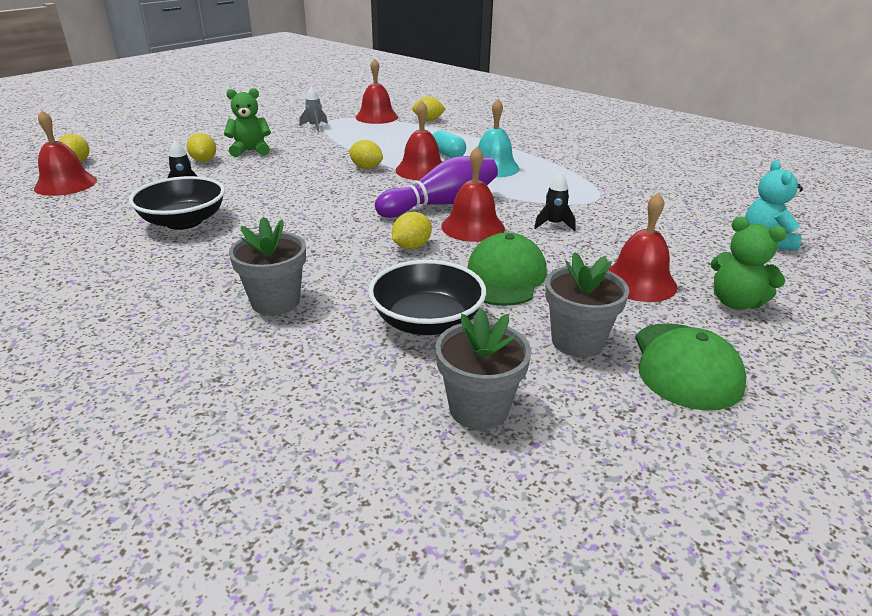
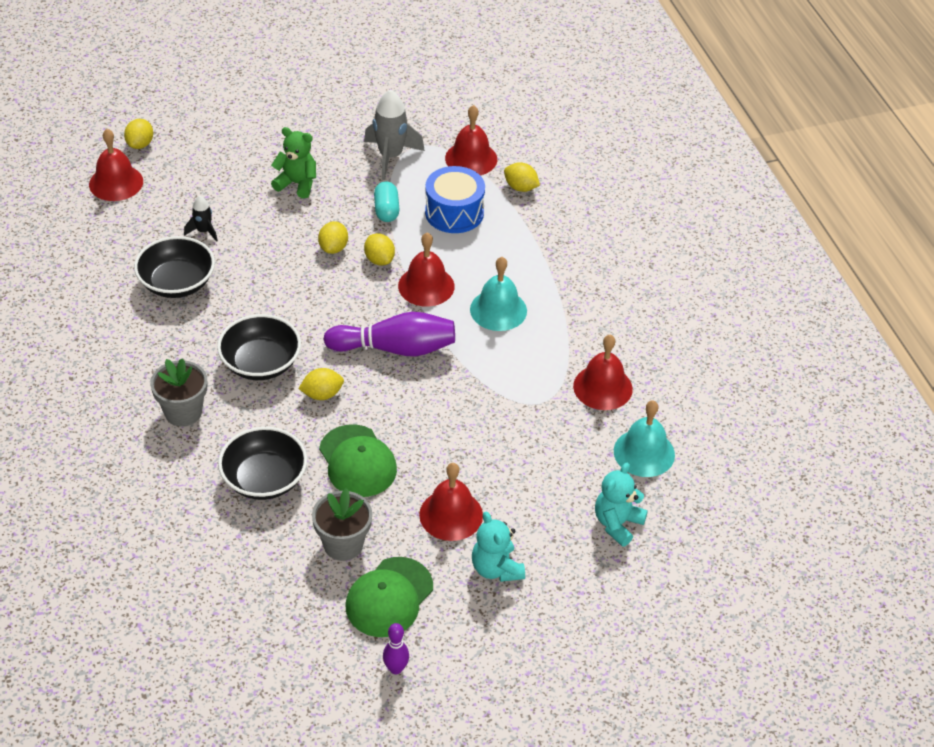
camera: 30 degrees right, 15 degrees up
(204, 160) = (245, 186): yellow lemon -> yellow lemon (333, 248)
(315, 127) = (390, 156): grey rocket -> grey rocket, size x1.85
(326, 245) = (261, 363): none -> black bowl
(396, 137) = (454, 213): none -> blue drum
(447, 155) = (475, 268): turquoise capsule -> turquoise capsule (386, 210)
(473, 227) = (392, 392): red bell -> red bell (602, 387)
(479, 409) = (233, 562): grey flower pot -> none
(504, 277) = (357, 461): green cap -> green cap turned 105 degrees clockwise
(554, 224) = (461, 419): black rocket -> none
(710, 201) = (644, 452): none -> turquoise bell
(735, 302) = (496, 568): green teddy bear -> turquoise teddy bear
(795, 428) = (396, 668): none -> purple bowling pin

